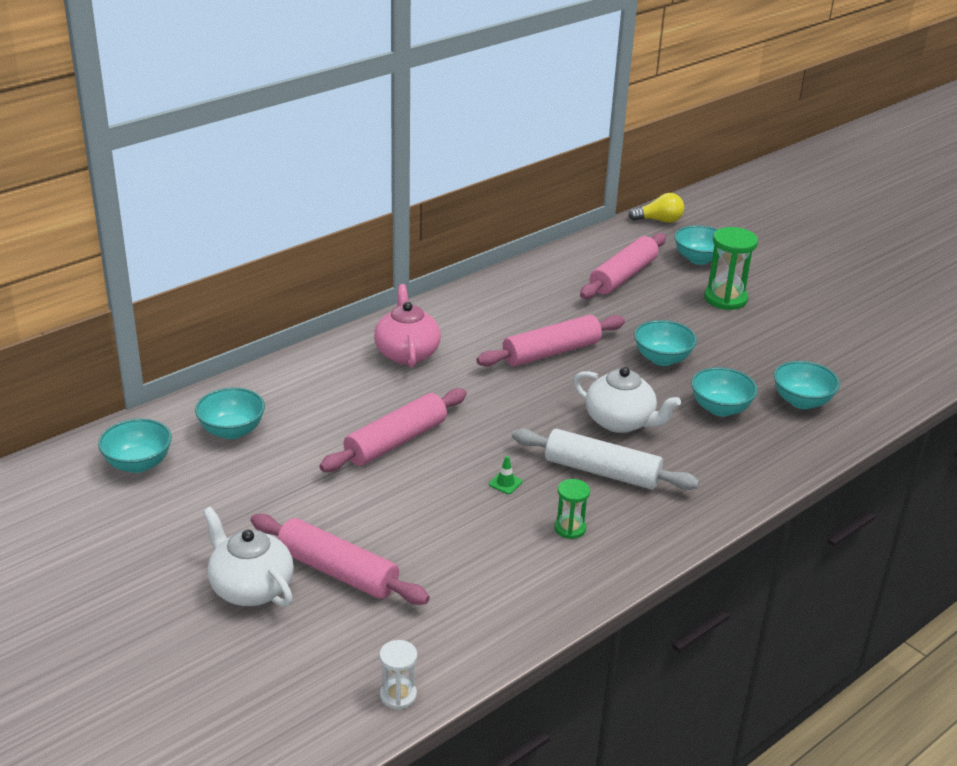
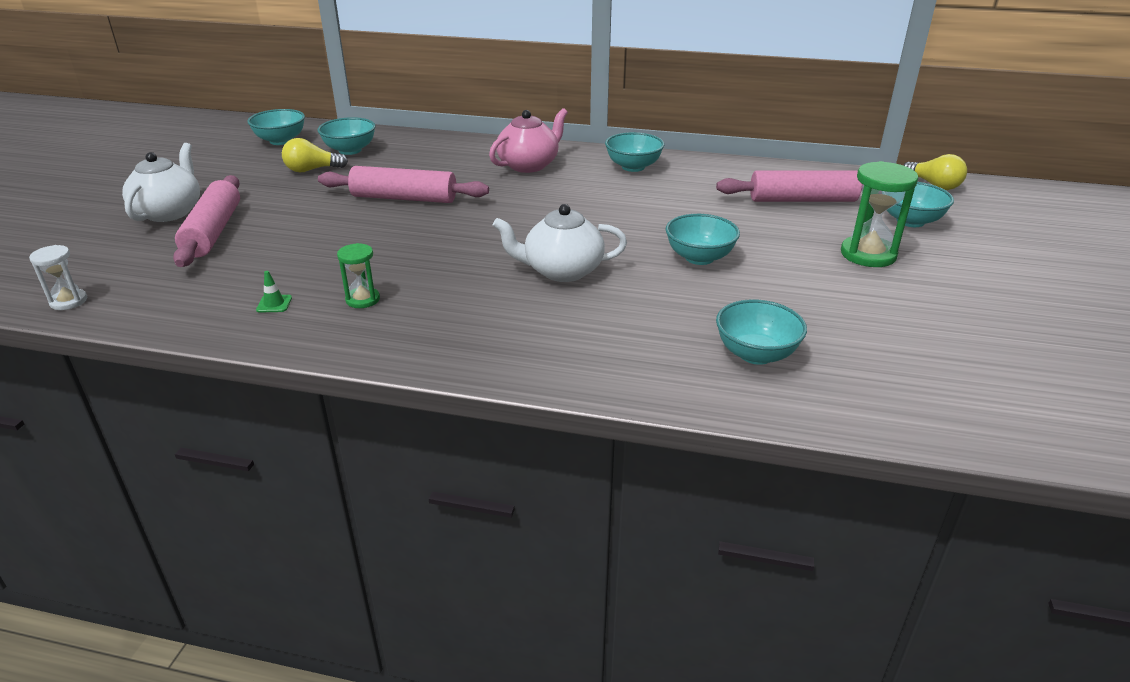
camera: 55 degrees right, 0 degrees up
(254, 469) = (312, 170): none -> yellow light bulb
(505, 483) = (398, 253): green traffic cone -> green traffic cone (274, 304)
(551, 352) = (622, 210): pink rolling pin -> none
(602, 471) = (469, 287): white rolling pin -> none
(621, 422) = (561, 271): white teapot -> white teapot turned 90 degrees clockwise
(720, 408) = (663, 311): turquoise bowl -> turquoise bowl (633, 167)

